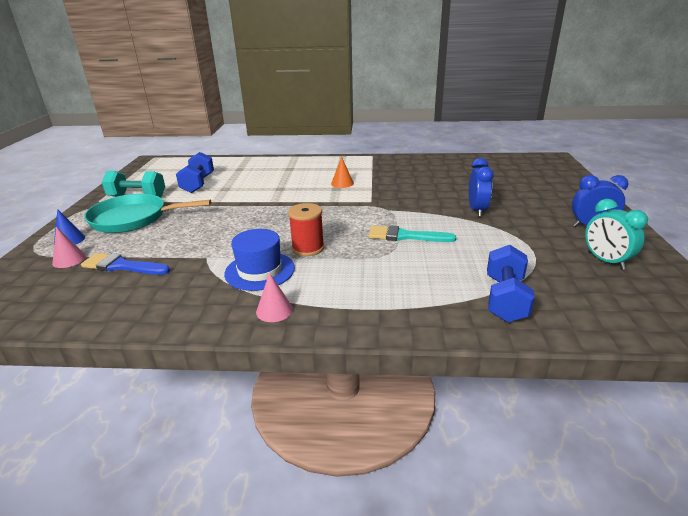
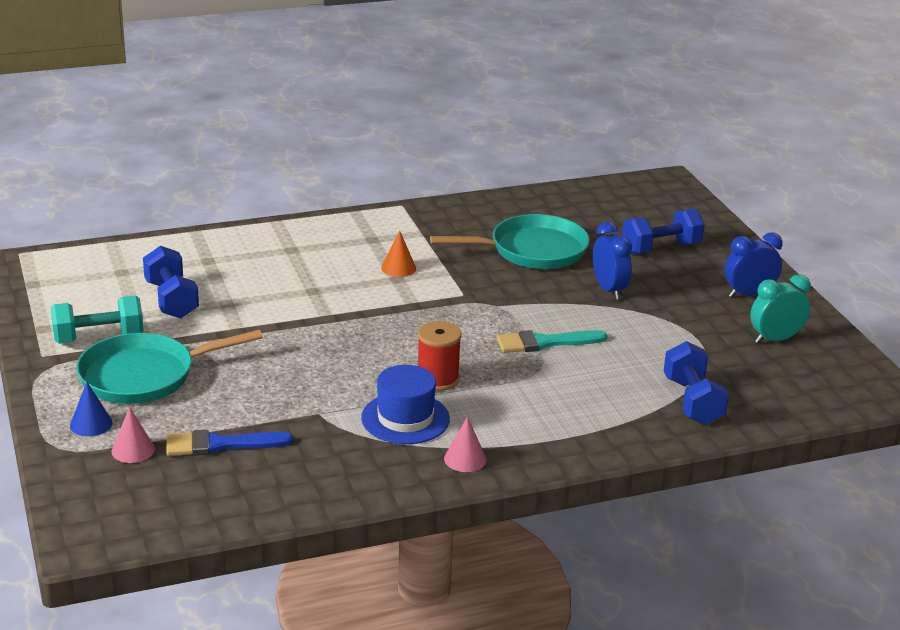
camera: 25 degrees left, 0 degrees up
(436, 183) = (532, 250): none -> turquoise pan
(530, 191) = (661, 248): none -> blue dumbbell
(605, 261) = (775, 339): turquoise clock -> turquoise clock turned 120 degrees clockwise

